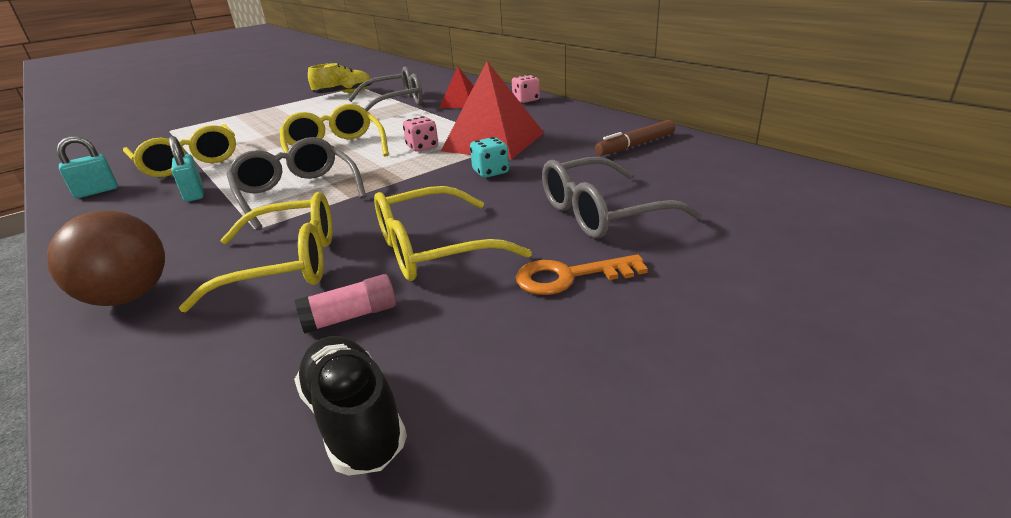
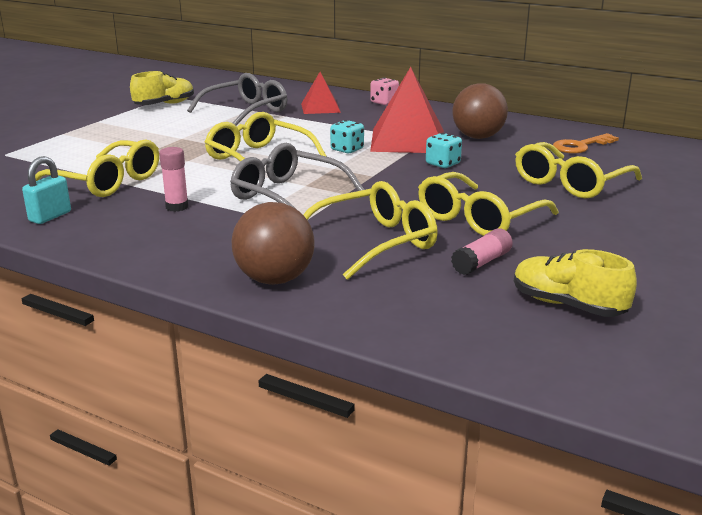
camera: 25 degrees left, 5 degrees down
(194, 194) = (177, 207): turquoise padlock -> pink glue stick
(354, 420) = (567, 305): black shoe -> yellow shoe
(422, 147) = (347, 149): pink dice -> turquoise dice
(568, 143) = (478, 137): none -> brown ball
(569, 277) = (597, 221): orange key -> orange key (580, 146)
(602, 213) = (570, 183): grey glasses -> yellow glasses
(635, 145) = (534, 135): brown marker -> none

